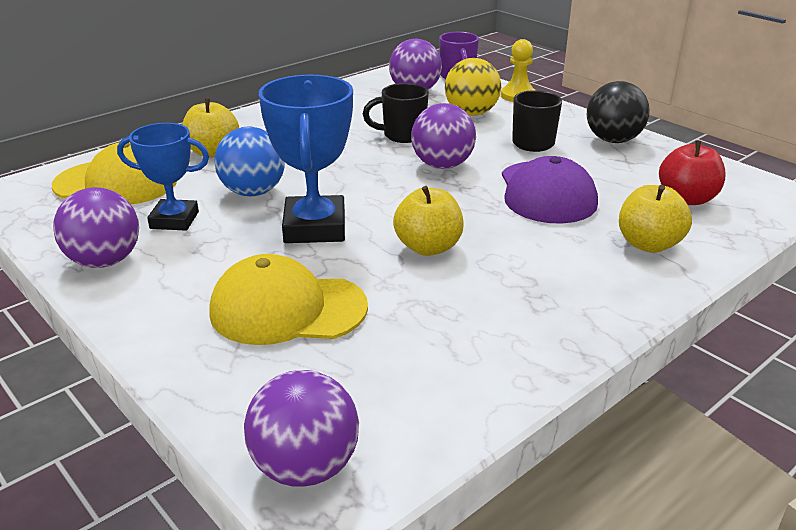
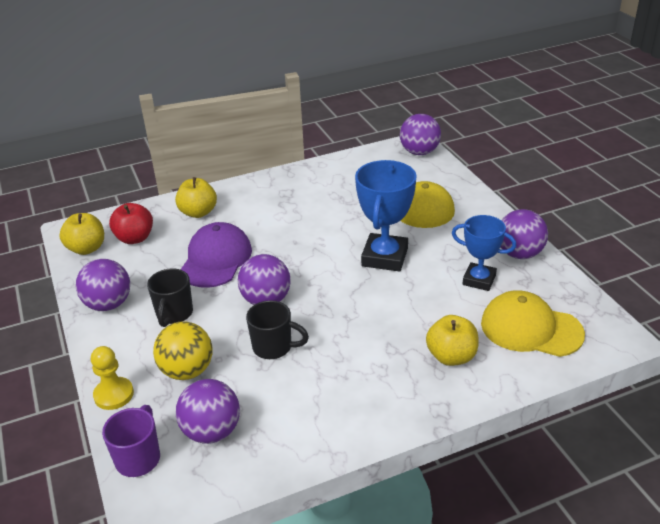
camera: 160 degrees left, 5 degrees up
(253, 192) = (421, 297): blue ball -> none
(428, 247) = (322, 231): yellow apple -> yellow apple (86, 248)
(613, 140) = (108, 304): black ball -> purple ball

